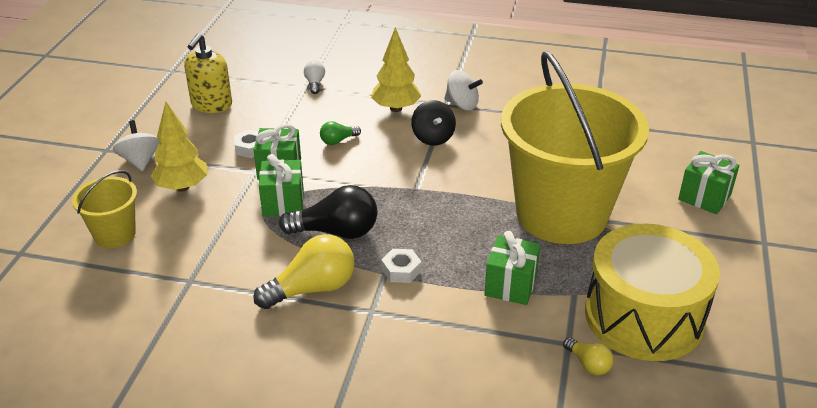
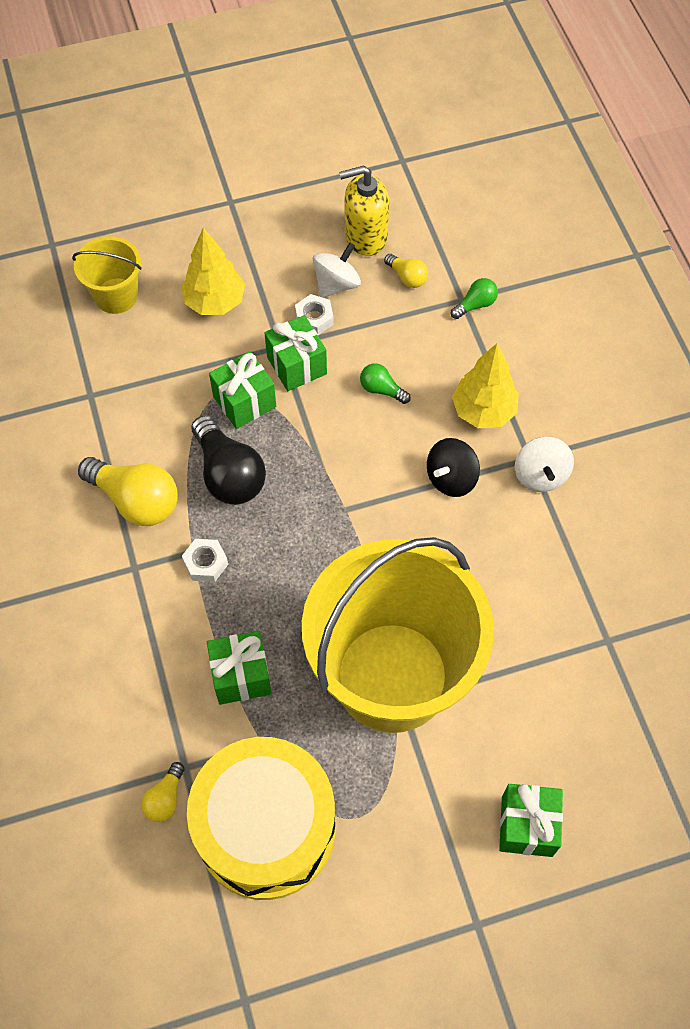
camera: 60 degrees right, 25 degrees up
(140, 161) = (232, 241): white spinning top -> white spinning top (336, 284)
(263, 100) = (407, 277): none -> yellow light bulb
(315, 83) = (475, 304): white light bulb -> green light bulb

